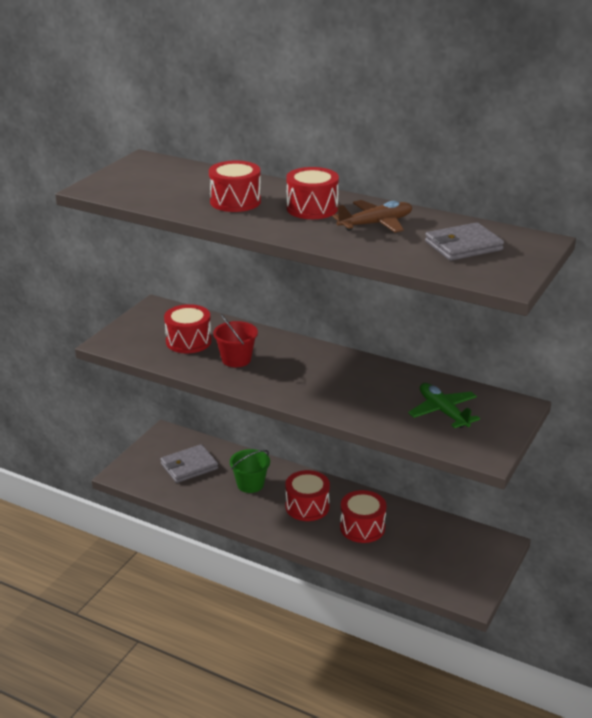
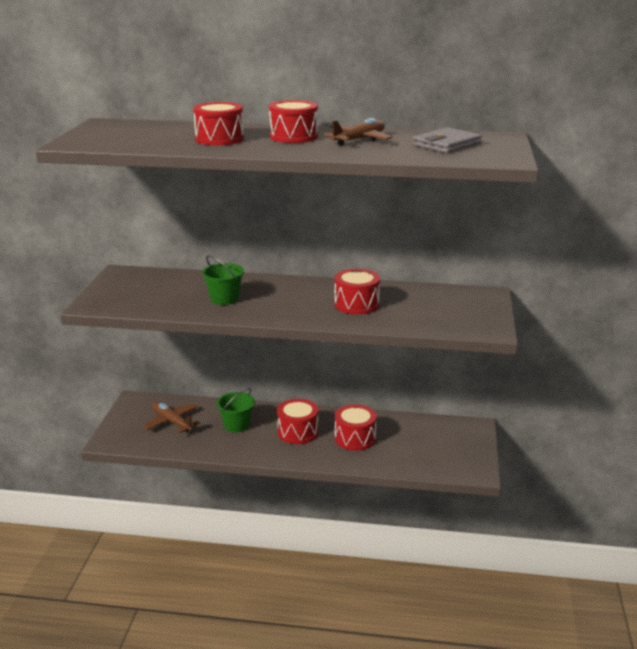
camera: 20 degrees left, 5 degrees down
(188, 341) = (170, 292): red drum -> red drum (356, 304)
(189, 466) = (171, 422): grey wallet -> brown plane
(236, 359) = (224, 299): red bucket -> green bucket
(443, 411) = (431, 307): green plane -> none

